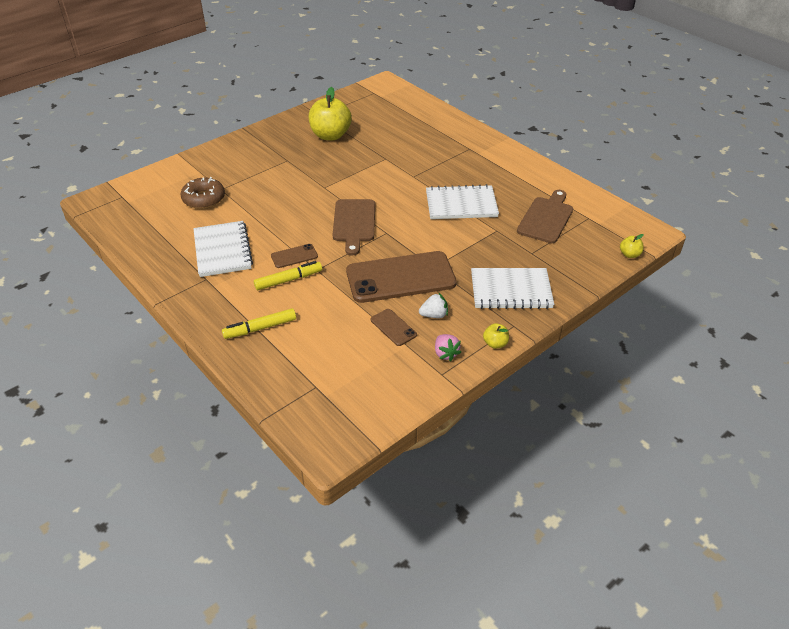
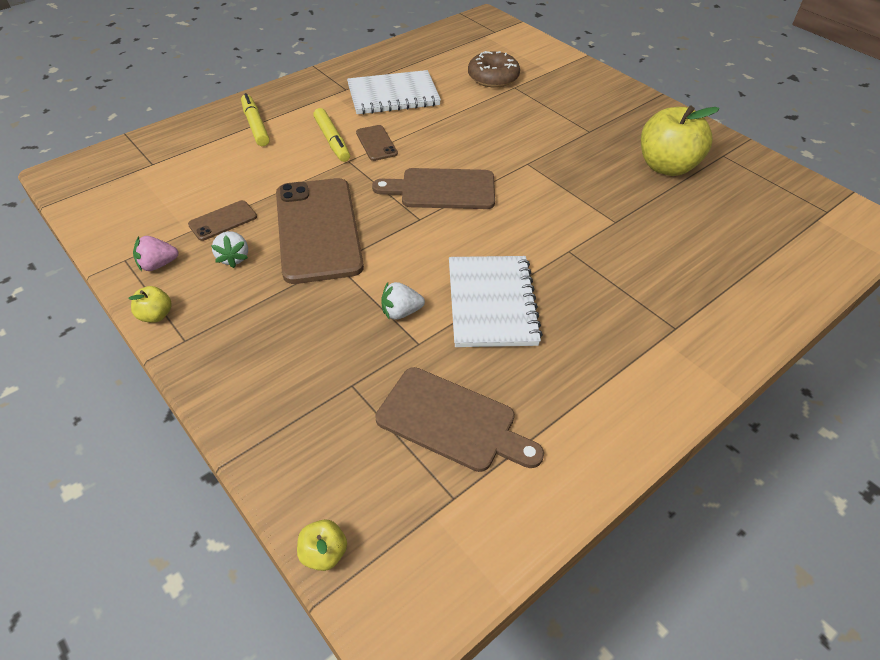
camera: 90 degrees right, 5 degrees up
(474, 237) = (401, 312): none -> white strawberry
(511, 290) = (262, 345): white notebook -> none

